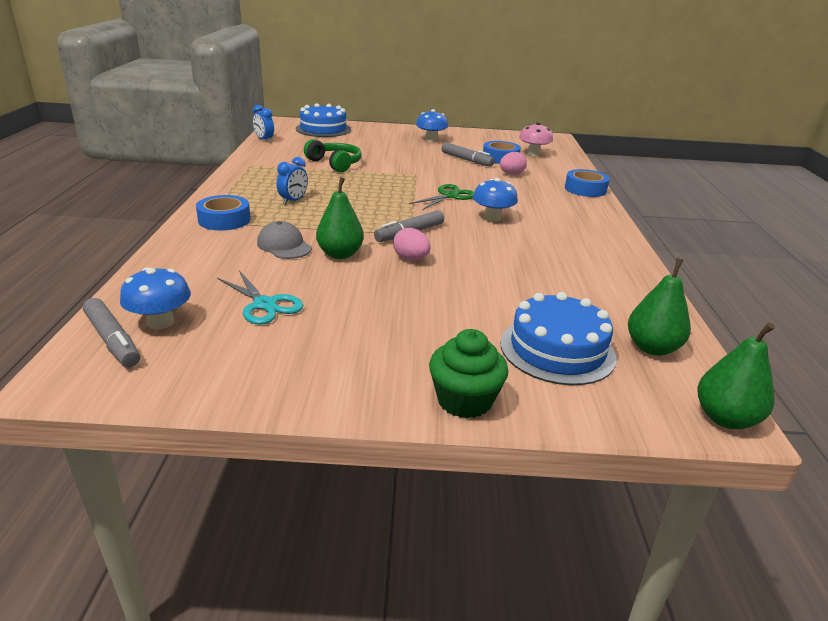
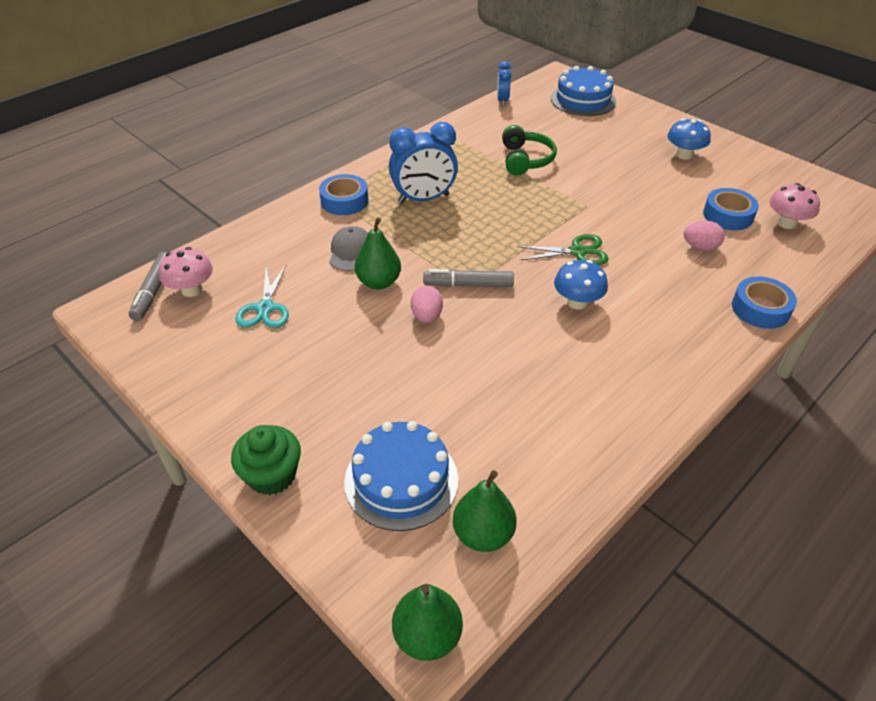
camera: 45 degrees right, 15 degrees up
(160, 322) = (192, 290): blue mushroom -> pink mushroom
(293, 201) = (423, 199): blue clock -> blue clock, size x1.84
(466, 160) = (679, 204): grey marker -> none

